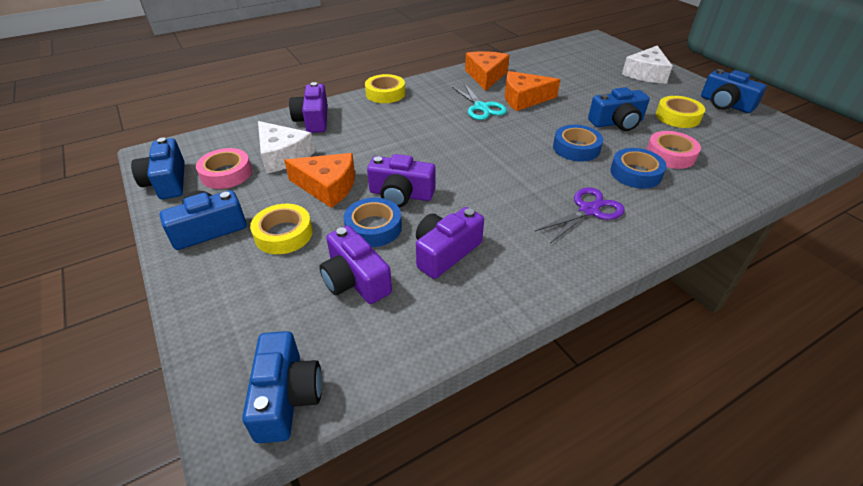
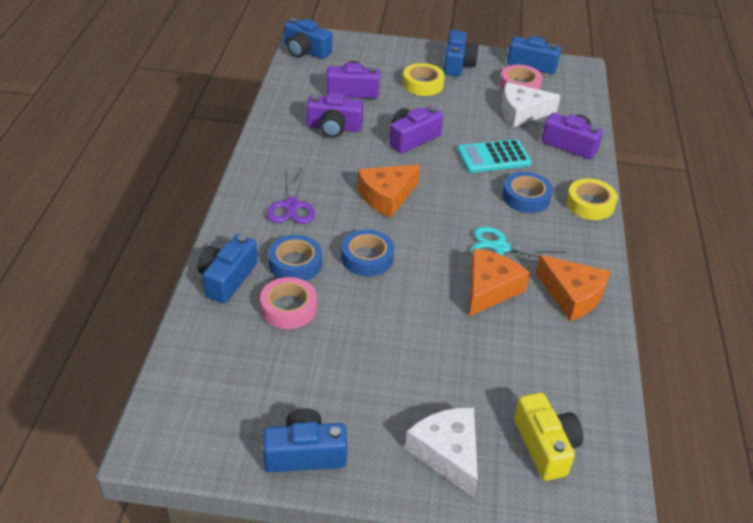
camera: 125 degrees right, 0 degrees up
(327, 187) = (457, 115): orange cheese -> orange cheese (386, 196)
(373, 227) = (390, 114): blue tape -> blue tape (526, 197)
(375, 145) = (493, 157): none -> turquoise calculator
(445, 252) = (334, 127): purple camera -> purple camera turned 105 degrees clockwise
(595, 57) = (545, 446): none -> yellow camera
(617, 123) = (374, 319): blue camera -> blue camera (227, 278)
(677, 117) = (332, 378): yellow tape -> none

